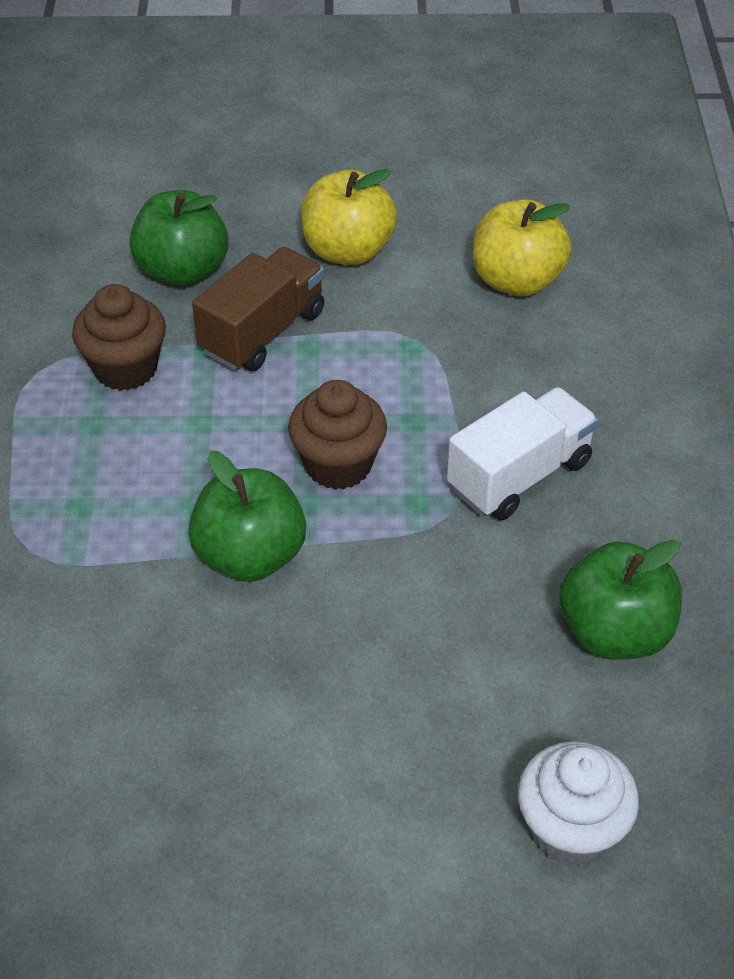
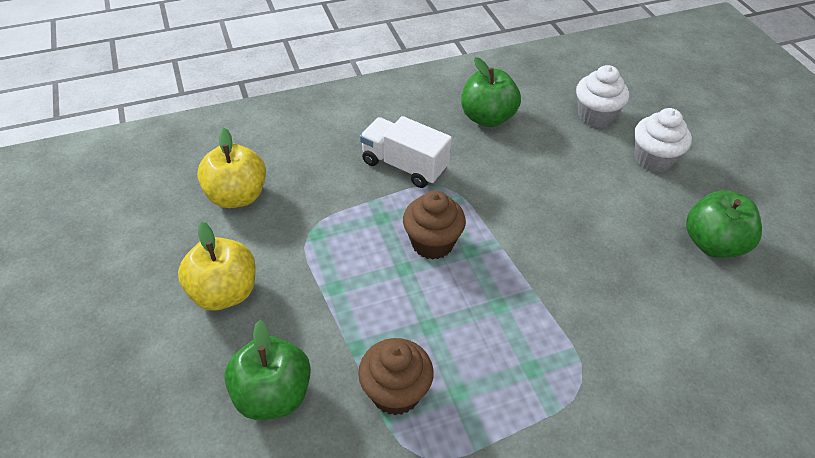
camera: 110 degrees left, 0 degrees up
(250, 556) = (520, 264): green apple -> green apple (713, 244)
(263, 332) = (328, 317): brown truck -> none
(404, 875) = (653, 159): none -> white cupcake

